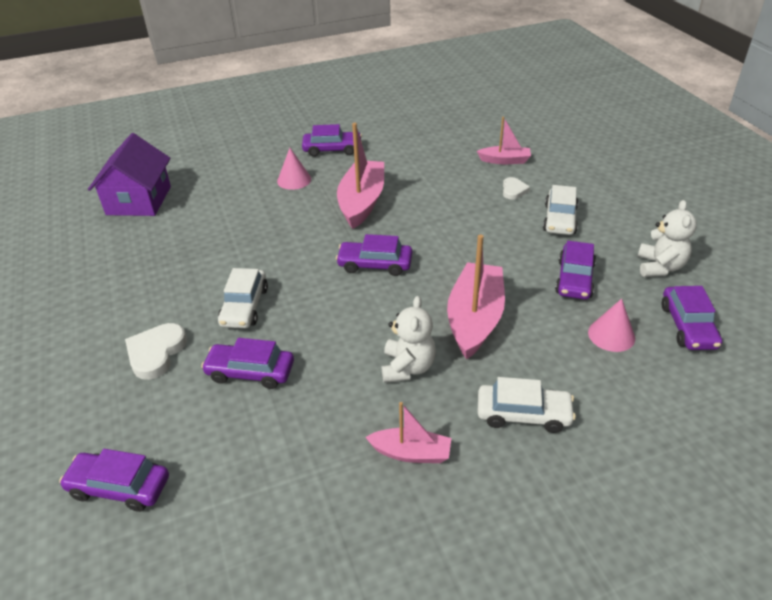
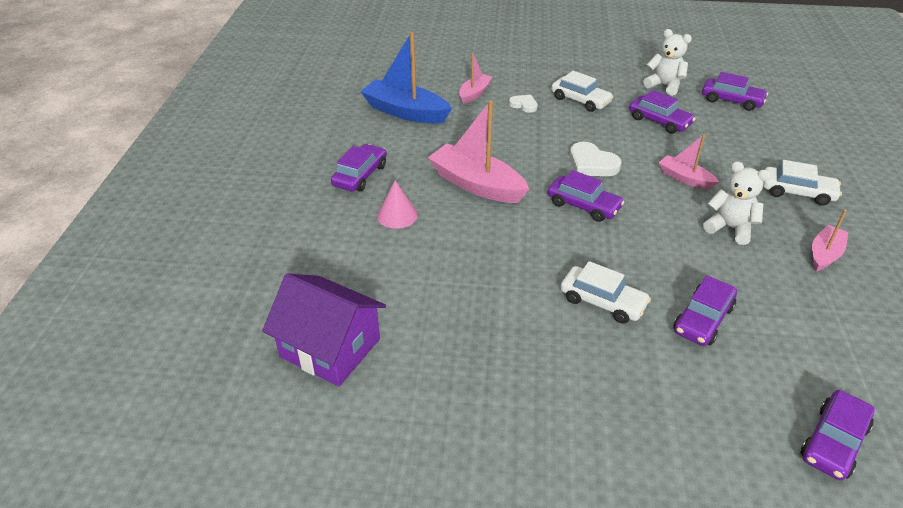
camera: 65 degrees left, 0 degrees up
(156, 353) = (647, 382): white heart -> white heart (592, 164)
(375, 264) = (583, 205): purple car -> purple car turned 90 degrees counterclockwise
(439, 139) = (405, 112): none -> blue boat
(475, 319) = (685, 178): pink boat -> pink boat, size x0.56
(523, 414) = (797, 192): white car -> white car turned 75 degrees clockwise
(611, 335) = (728, 130): pink cone -> none

